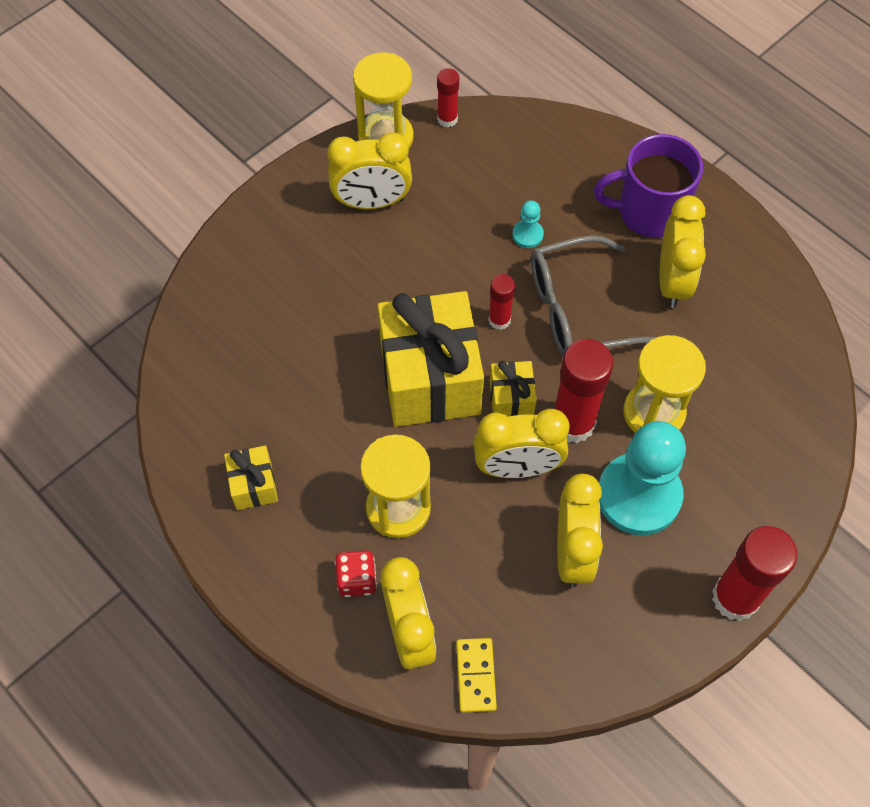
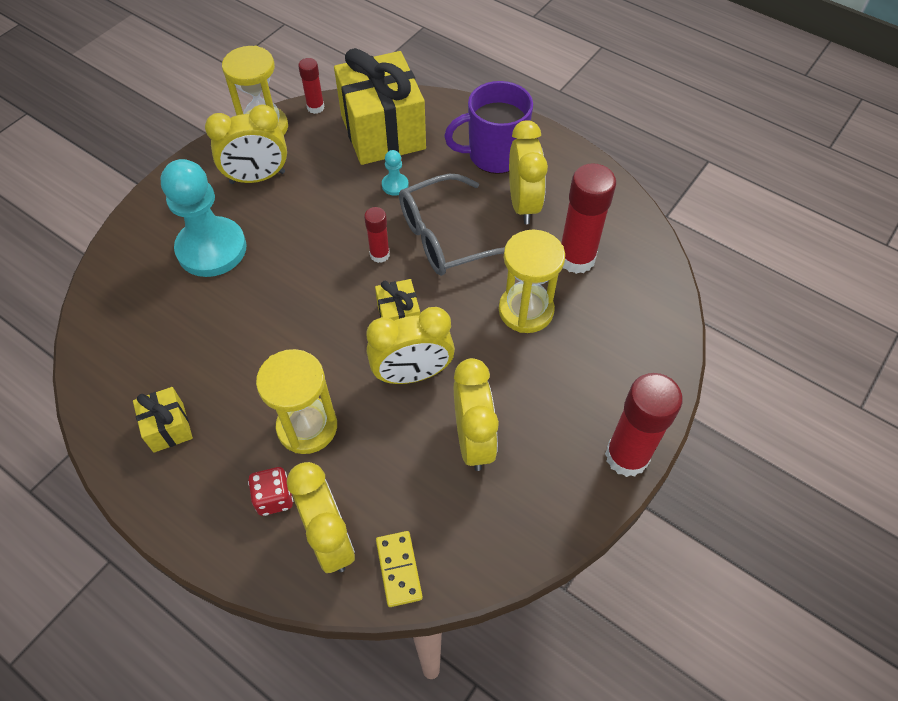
camera: 10 degrees left, 5 degrees down
(430, 378) = (324, 311): yellow gift -> yellow gift (383, 132)
(573, 423) = (456, 329): red glue stick -> red glue stick (576, 258)
(639, 495) = (525, 381): turquoise pawn -> turquoise pawn (211, 249)

